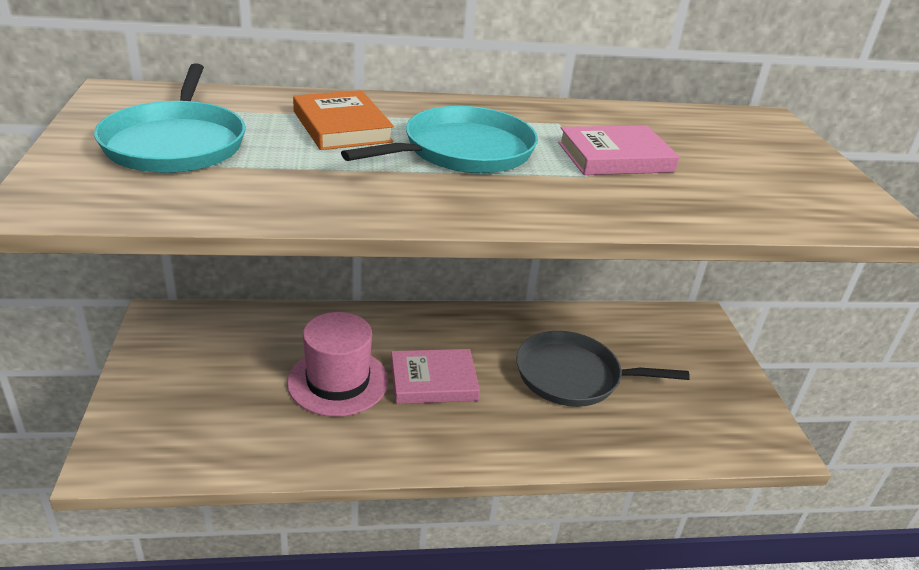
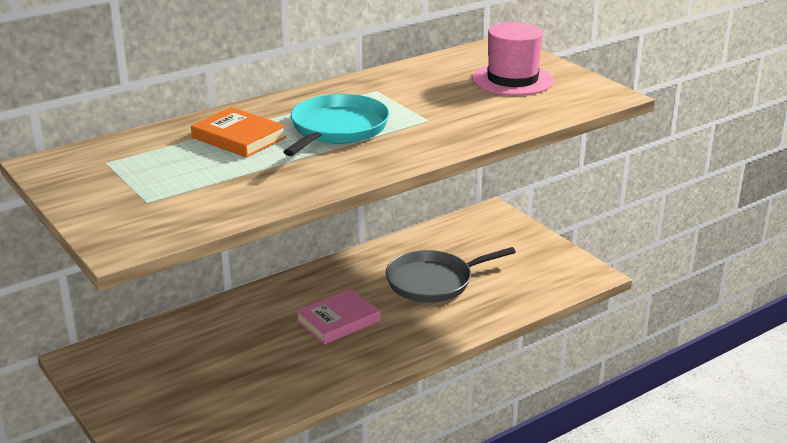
camera: 25 degrees left, 5 degrees down
(176, 143) = (145, 184): turquoise pan -> none
(338, 381) = (268, 347): pink hat -> pink hat (512, 80)
(615, 157) = (433, 103): pink book -> none

